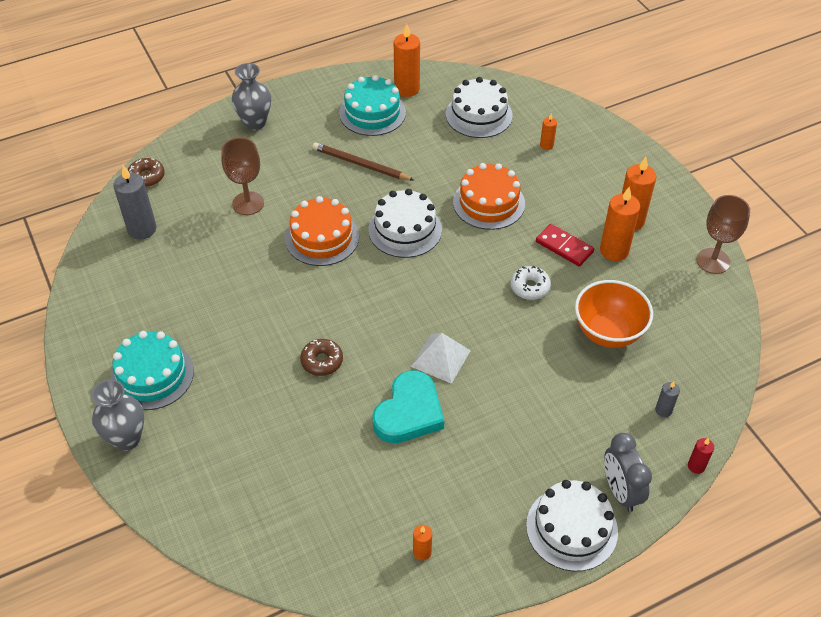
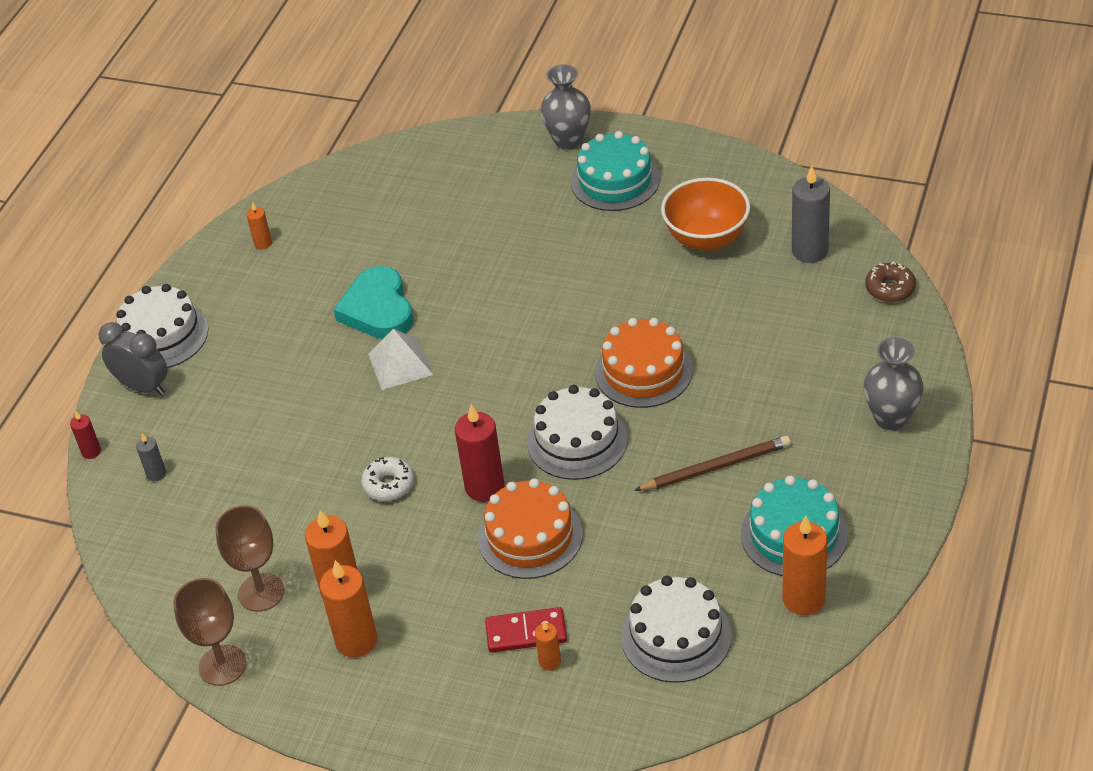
camera: 140 degrees right, 5 degrees down
(248, 203) = (759, 343): brown goblet -> brown goblet (261, 592)
(322, 361) = (497, 287): brown donut -> none
(481, 244) = (484, 487): none -> red candle
(564, 247) = (397, 553): red domino -> red domino (526, 633)
(608, 332) = (269, 502): orange bowl -> orange bowl (706, 238)

